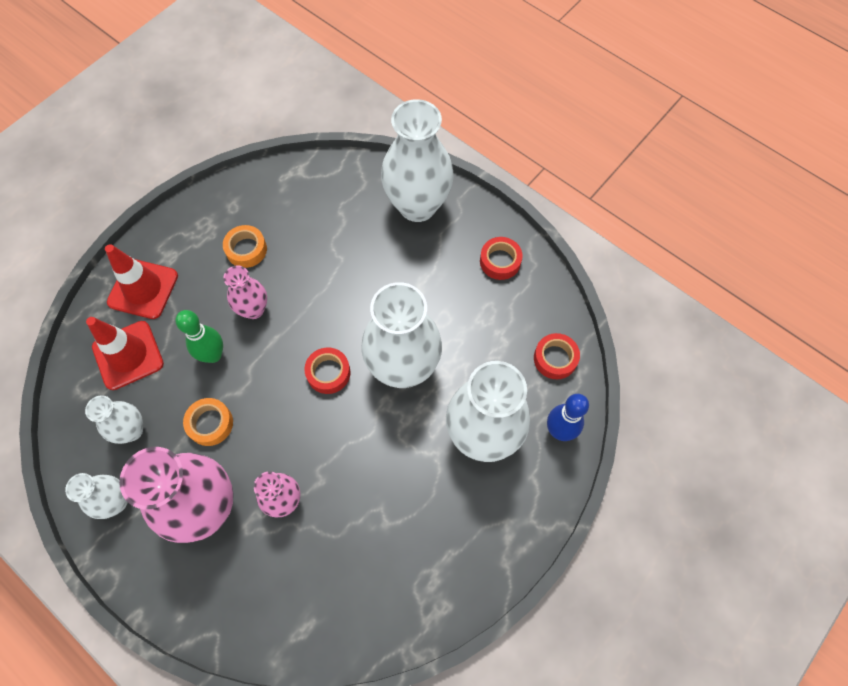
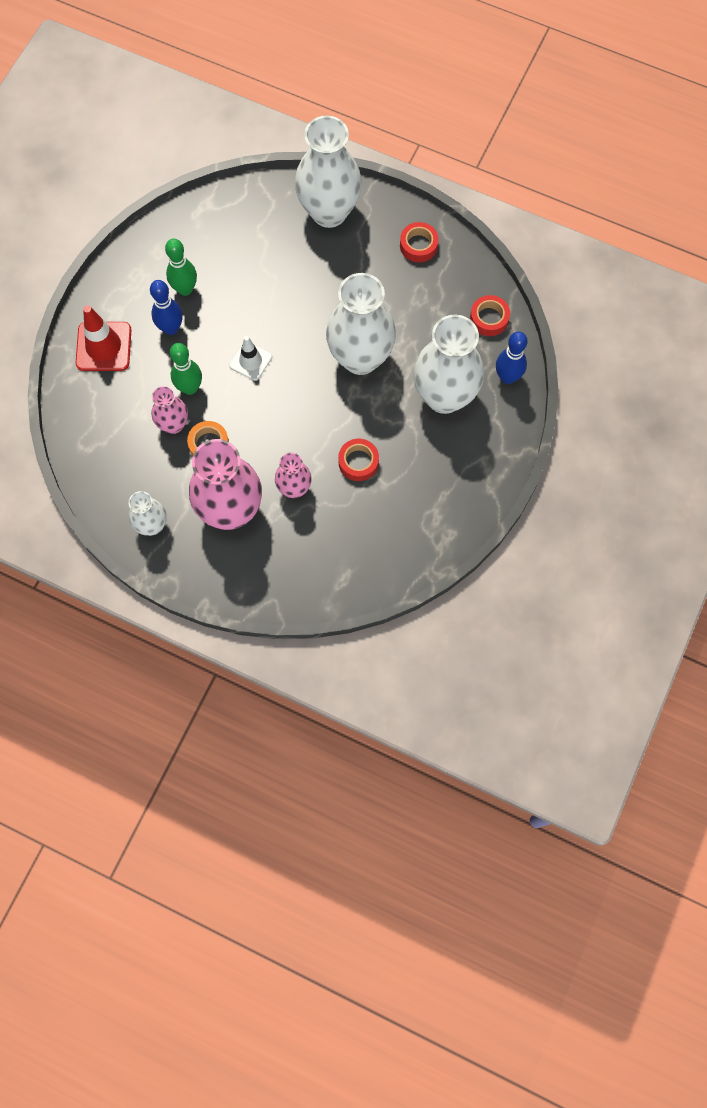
camera: 15 degrees left, 5 degrees up
(128, 355) = (113, 406): red traffic cone -> none
(132, 430) = (142, 467): white vase -> none
(217, 286) = (171, 328): none -> blue bowling pin
(246, 249) = (185, 289): orange tape -> green bowling pin
(253, 309) = (211, 340): pink vase -> pink vase (173, 424)
(286, 342) = (250, 361): none -> white traffic cone
(328, 373) = (297, 378): red tape -> red tape (358, 462)

